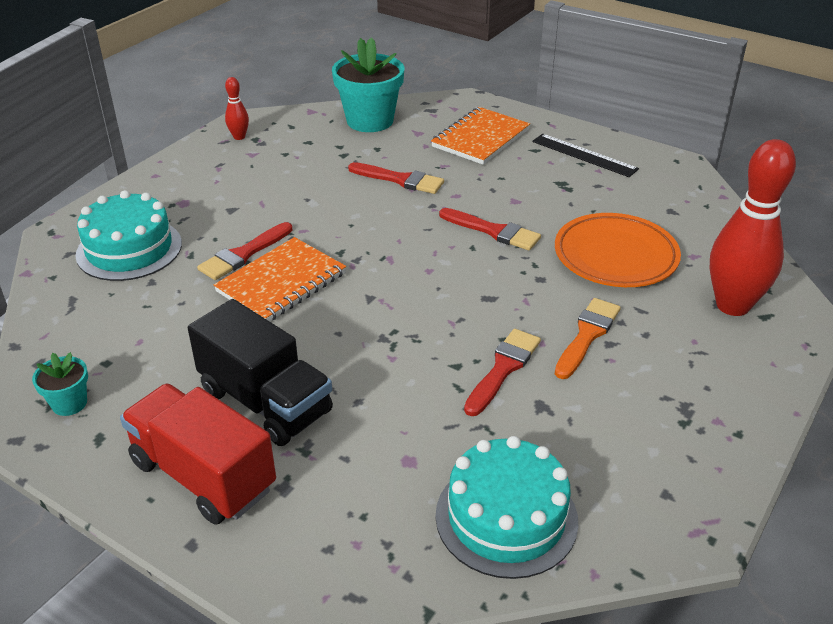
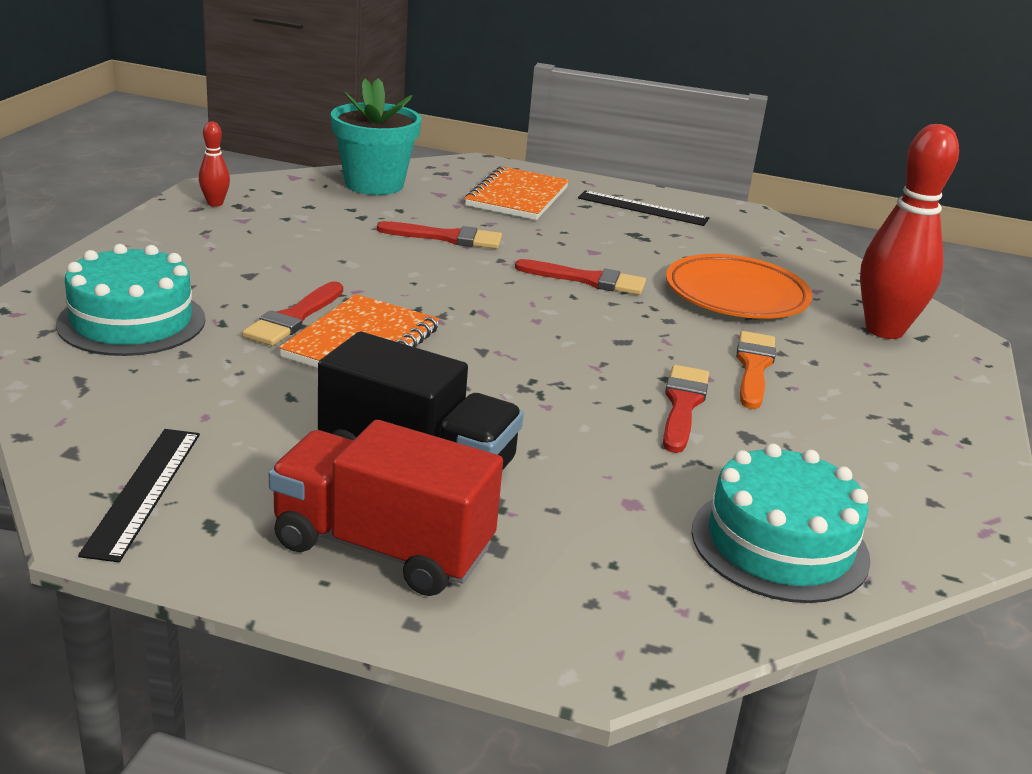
camera: 20 degrees left, 10 degrees down
(69, 403) = (144, 491): turquoise flower pot -> black ruler

